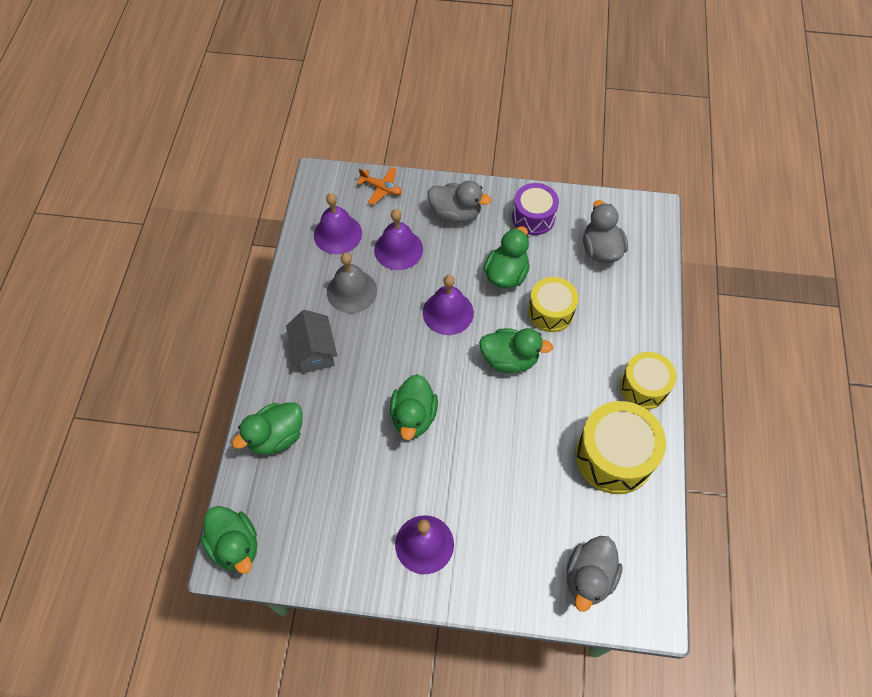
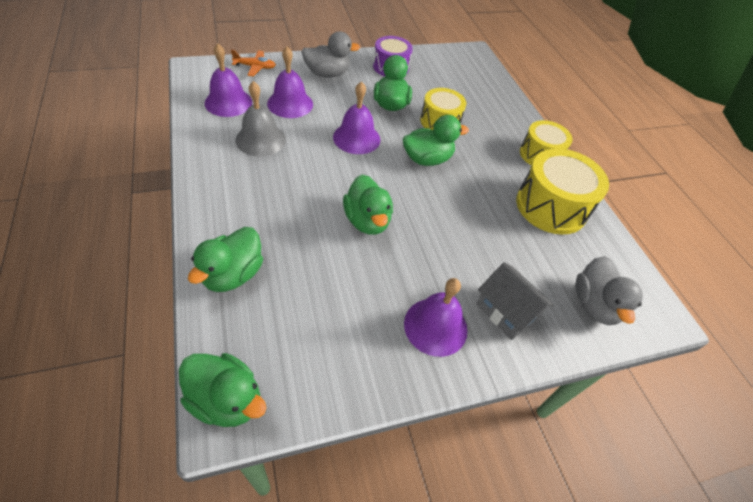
camera: 30 degrees left, 10 degrees down
(314, 352) = (244, 192): grey house -> grey house (506, 312)
(601, 250) = (452, 78): grey duck -> none

